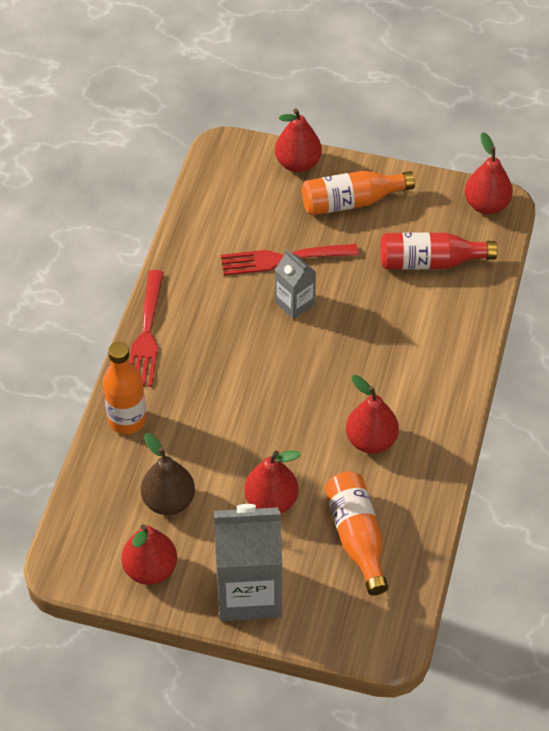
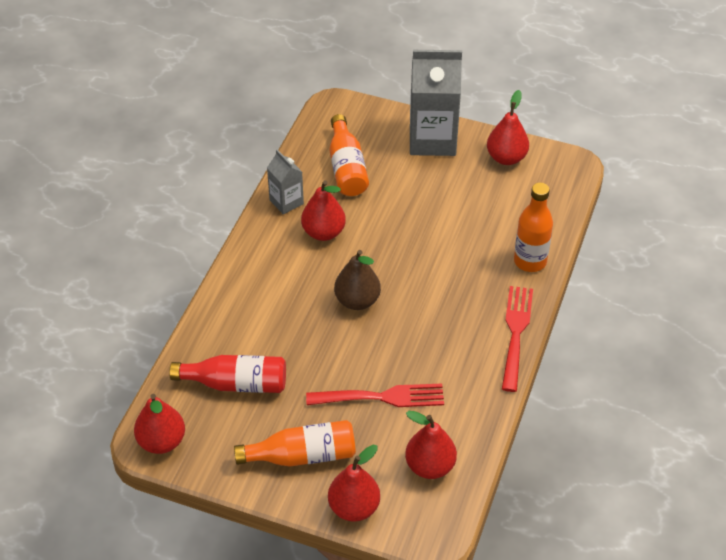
camera: 175 degrees left, 5 degrees down
(168, 501) = (493, 200): brown pear -> brown pear (357, 301)
(271, 501) = (411, 195): red pear -> red pear (430, 466)
(294, 303) = (374, 352): grey carton -> grey carton (286, 202)

